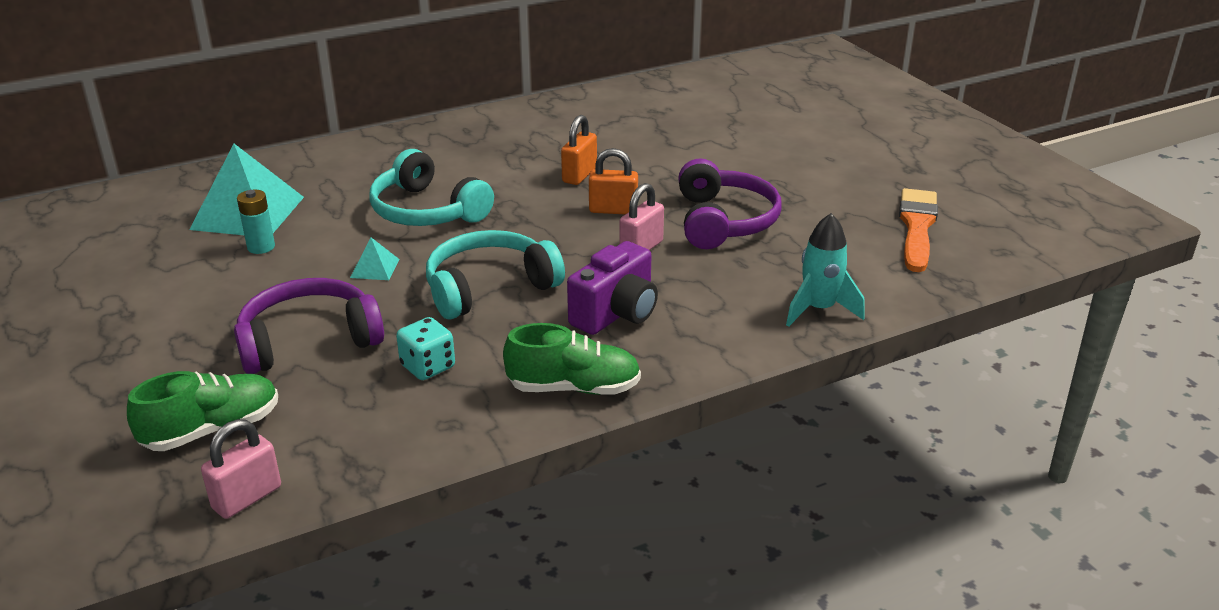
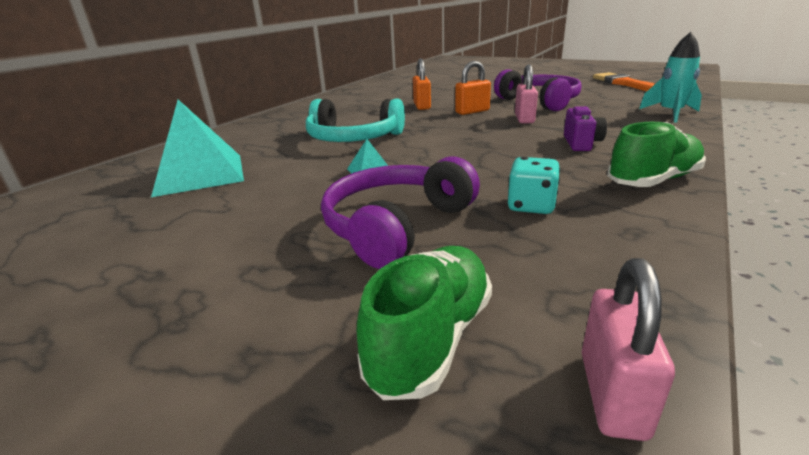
camera: 30 degrees left, 5 degrees down
(261, 247) = (245, 187): turquoise battery -> none
(489, 287) = (475, 156): turquoise headphones -> none
(616, 314) = (581, 143): purple camera -> purple camera, size x0.66

